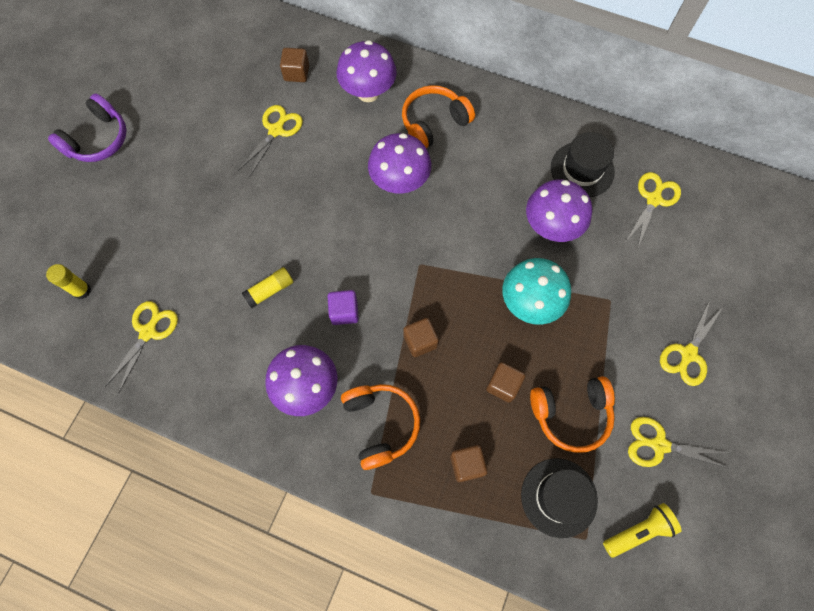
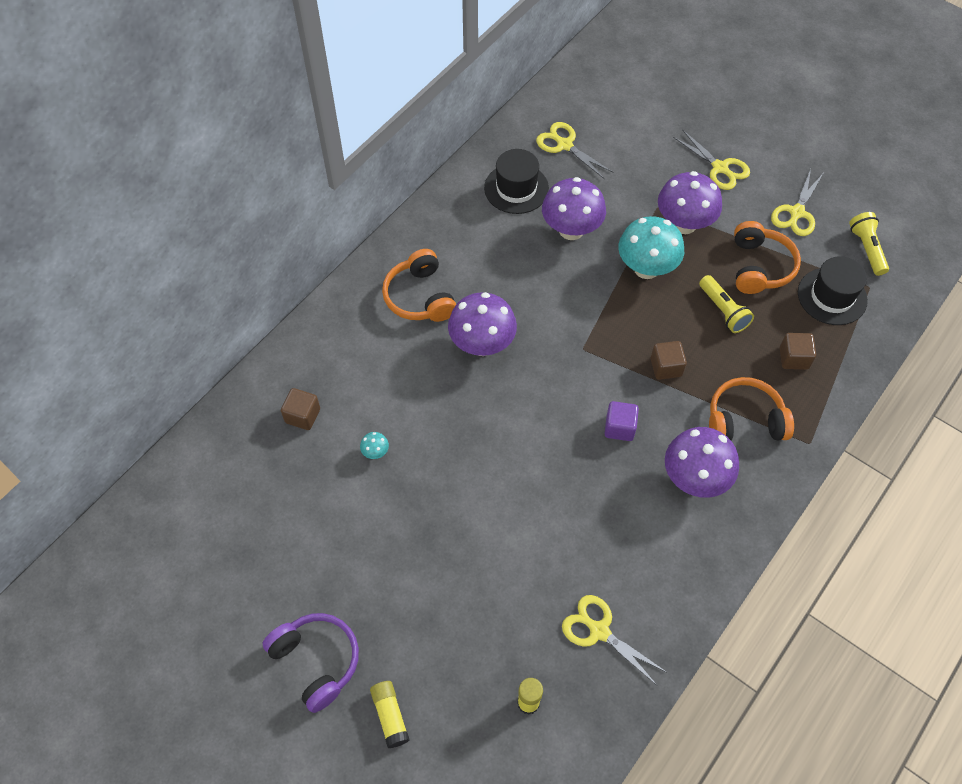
camera: 75 degrees left, 10 degrees down
(270, 290) = (578, 495): yellow glue stick -> yellow glue stick (390, 716)
(276, 130) = (375, 452): yellow scissors -> turquoise mushroom
(368, 92) = (357, 349): purple mushroom -> purple mushroom (684, 224)
(503, 385) = (723, 310): brown cube -> yellow flashlight

